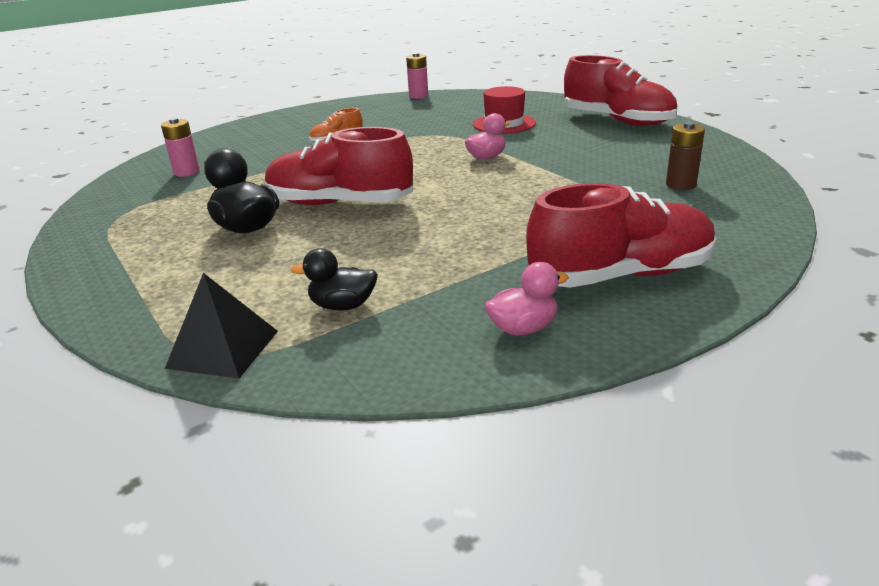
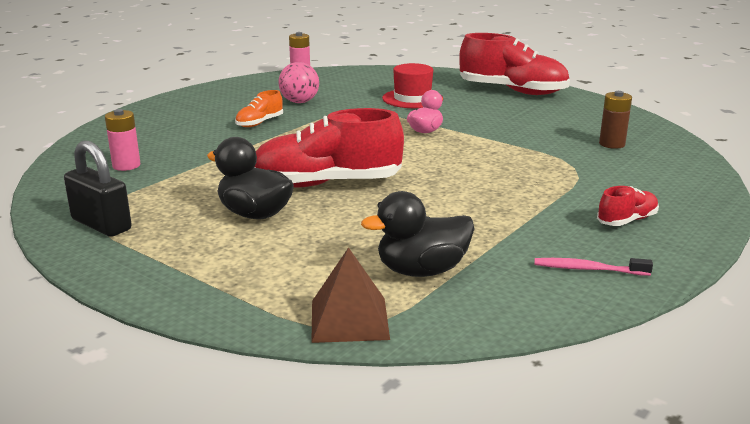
camera: 20 degrees left, 5 degrees down
(112, 225) = (101, 224): none -> black padlock
(223, 349) = (349, 319): black pyramid -> brown pyramid
(343, 306) = (422, 271): black duck -> black duck, size x1.52
(392, 122) = (299, 102): none -> pink ball
(523, 328) = (588, 269): pink duck -> pink toothbrush
(620, 275) = (627, 220): red shoe -> red shoe, size x0.47

